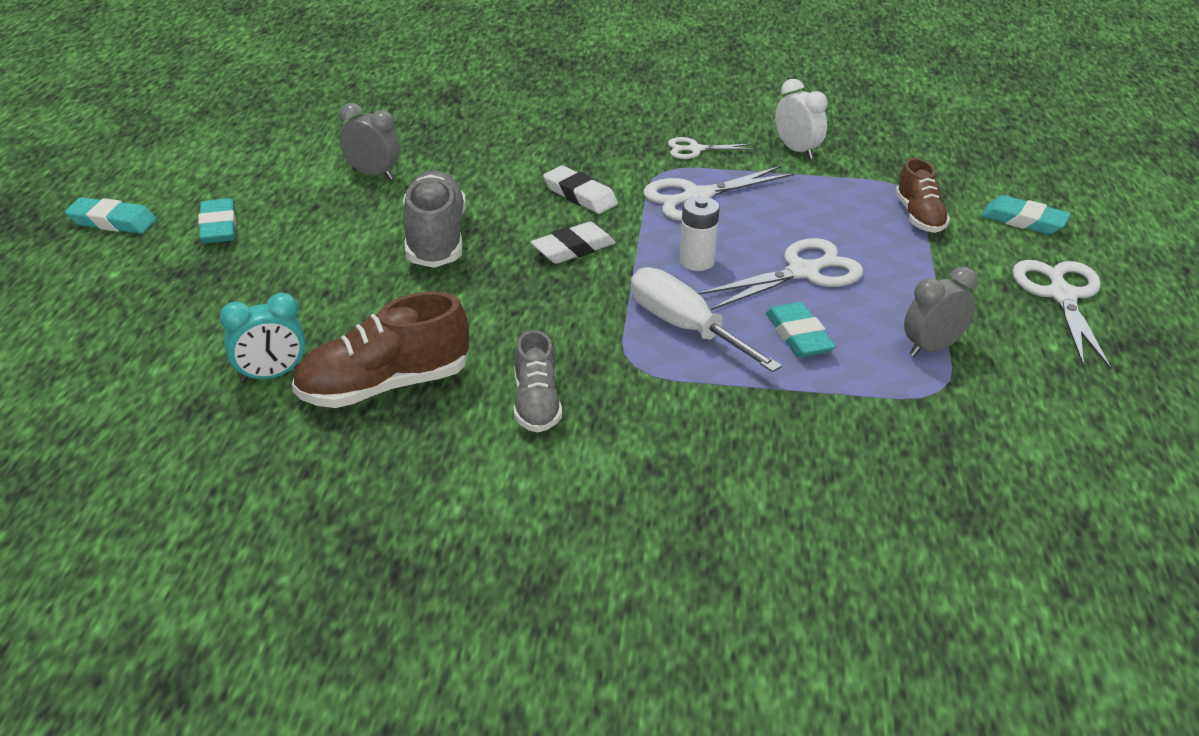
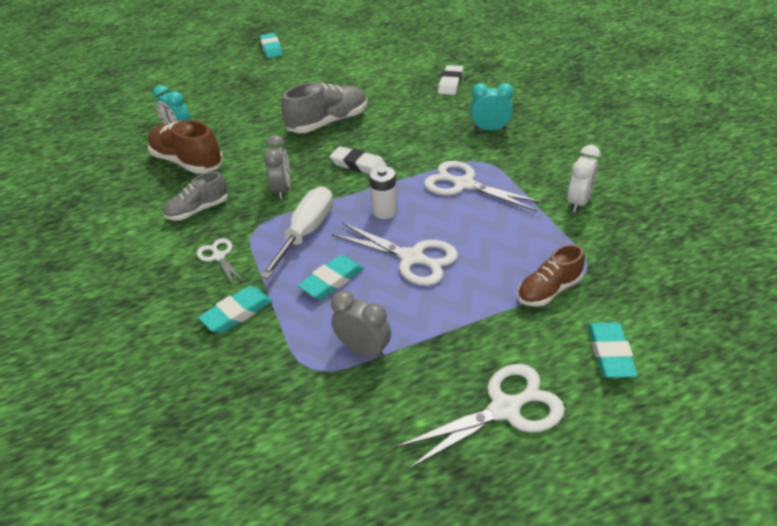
camera: 65 degrees right, 5 degrees up
(218, 227) = (288, 70): turquoise eraser -> turquoise eraser (237, 313)
(373, 174) = (374, 82): grey clock -> grey clock (282, 189)
(580, 195) = (420, 145): white eraser -> white eraser (450, 83)
(602, 143) = (490, 129): none -> turquoise clock
(695, 149) = (525, 162): white scissors -> white scissors (219, 256)

